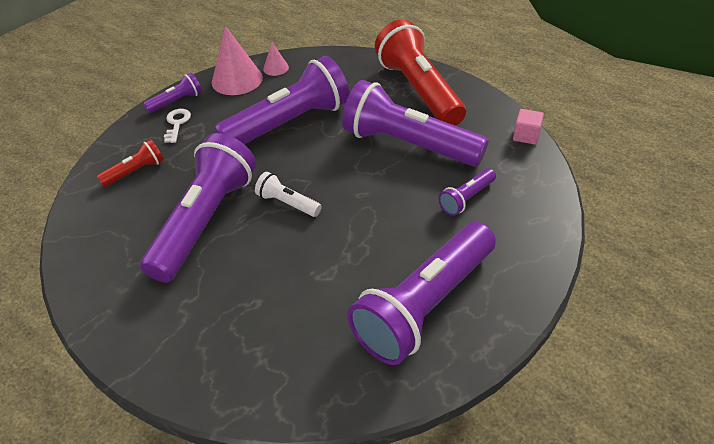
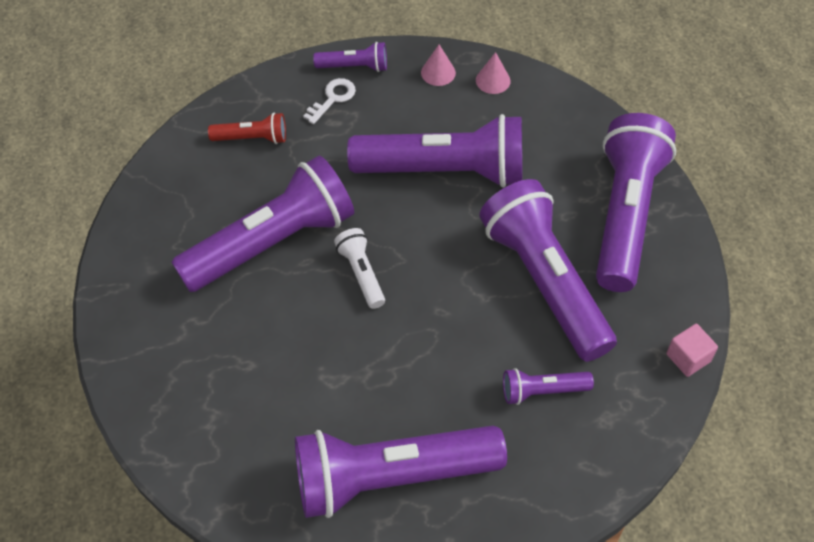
camera: 35 degrees right, 10 degrees up
(237, 79) = (438, 72): pink cone -> pink cone, size x0.51
(419, 91) = (625, 215): red flashlight -> purple flashlight

